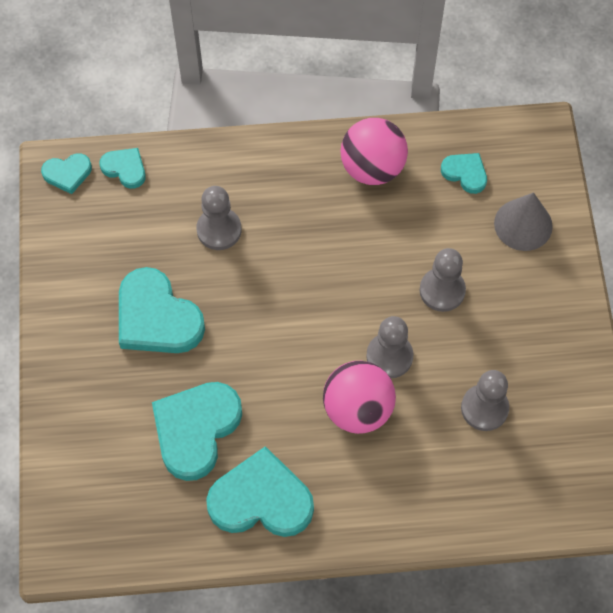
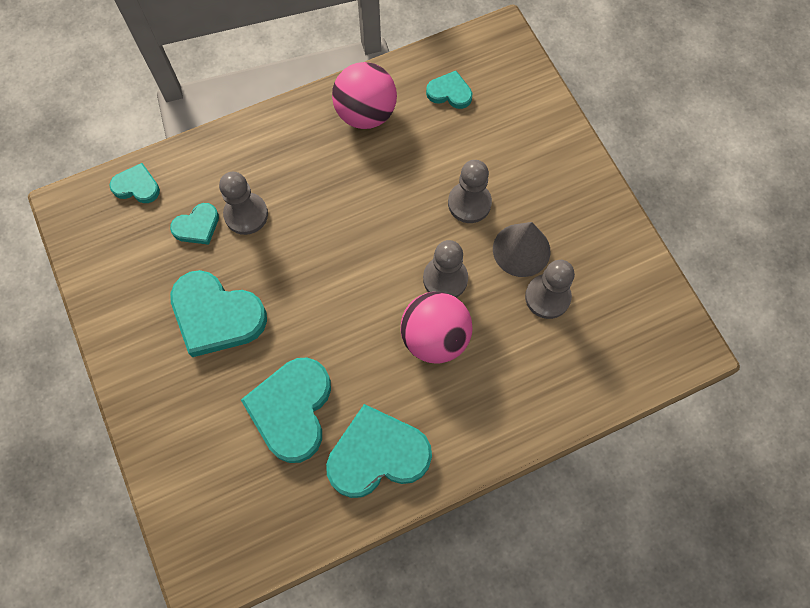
camera: 20 degrees left, 5 degrees up
(67, 173) = (83, 208): turquoise heart -> turquoise heart (197, 226)
(523, 224) = (517, 121): grey cone -> grey cone (521, 250)

